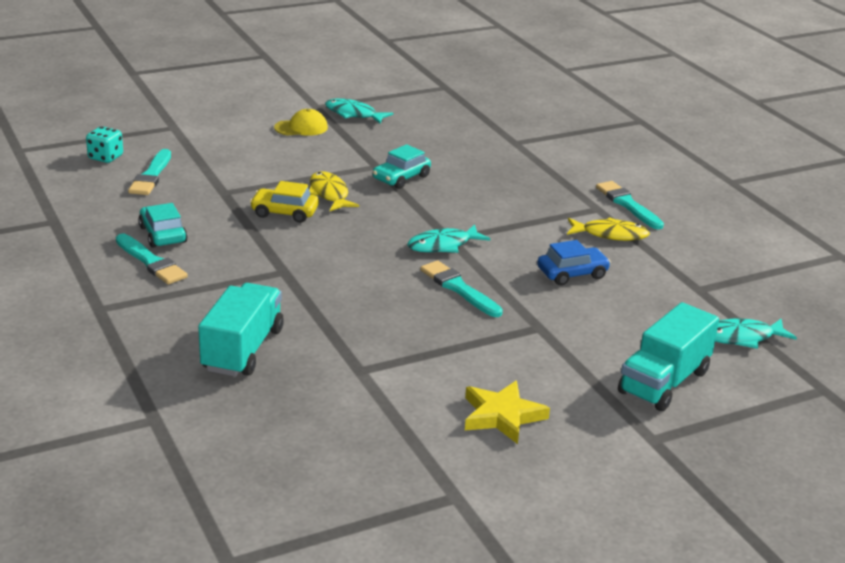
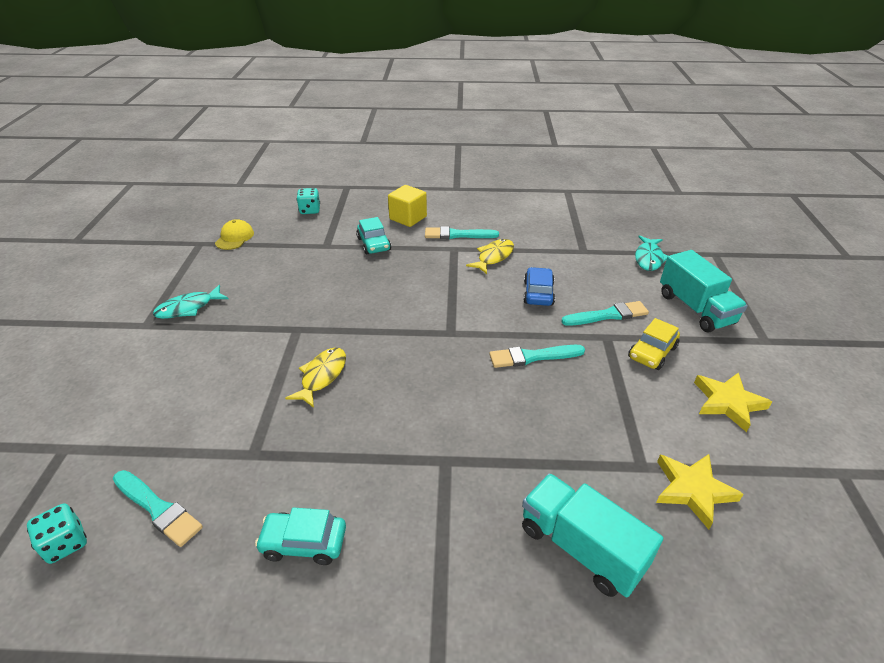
camera: 60 degrees left, 10 degrees up
(151, 262) = (359, 576): turquoise brush -> turquoise brush (607, 315)
(284, 213) = (333, 420): yellow car -> yellow car (652, 352)
(301, 128) = (177, 349): yellow cap -> yellow cap (234, 238)
(329, 194) = (322, 376): yellow fish -> yellow fish turned 105 degrees clockwise
(352, 401) = (692, 490): none -> yellow star
(401, 178) = (330, 322): turquoise car -> turquoise car (374, 244)
(443, 245) = (460, 340): turquoise fish -> none
(566, 116) = (310, 210): none -> turquoise dice
(623, 169) = (408, 218): none -> yellow cube

